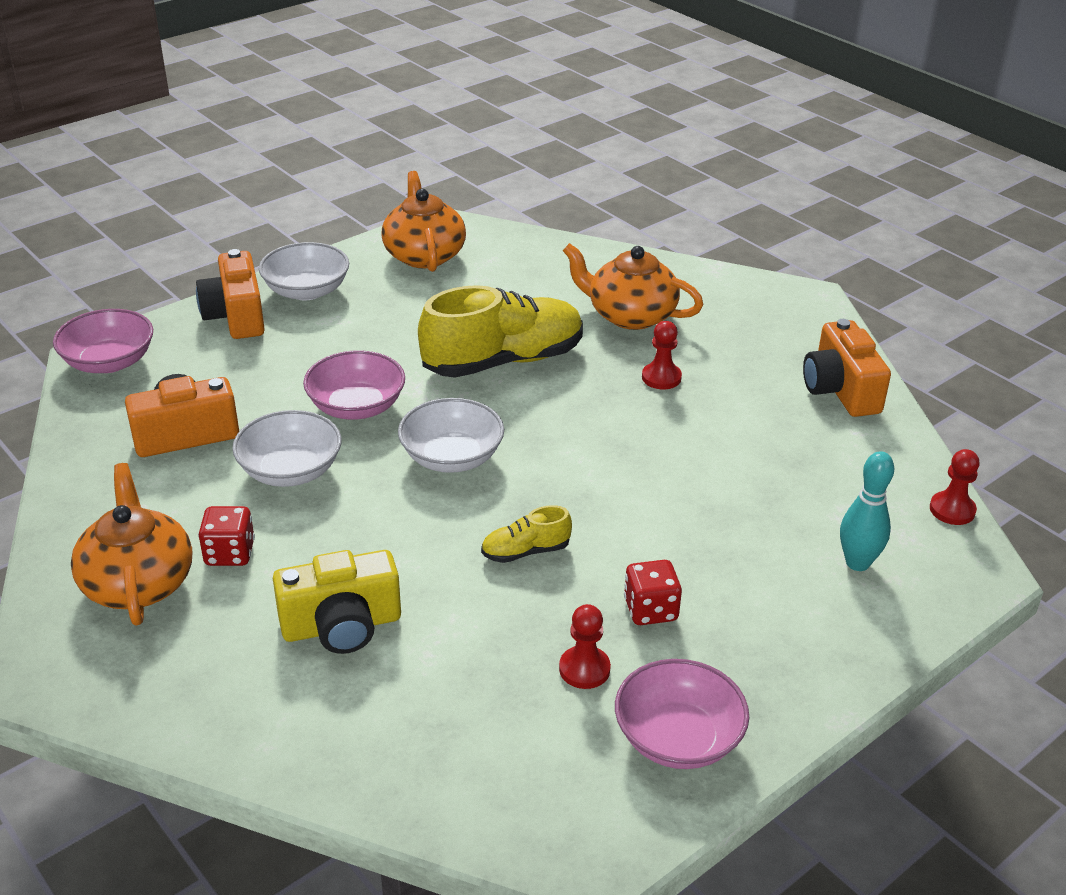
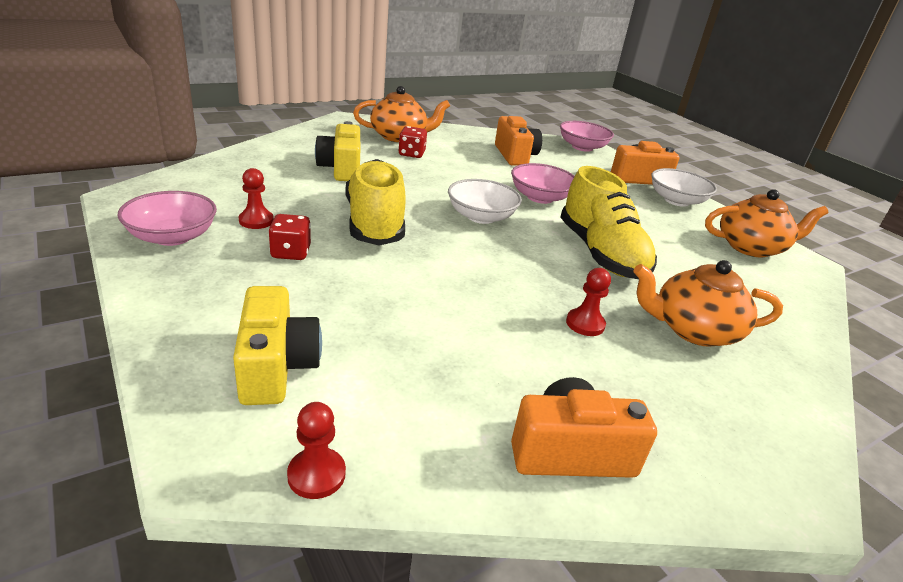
camera: 95 degrees right, 5 degrees down
(290, 470) = (477, 173): white bowl -> none
(526, 551) = (374, 223): yellow shoe -> yellow shoe, size x2.22
(630, 315) = (693, 330): orange teapot -> orange teapot turned 120 degrees counterclockwise
(857, 563) = (276, 366): turquoise bowling pin -> yellow camera

